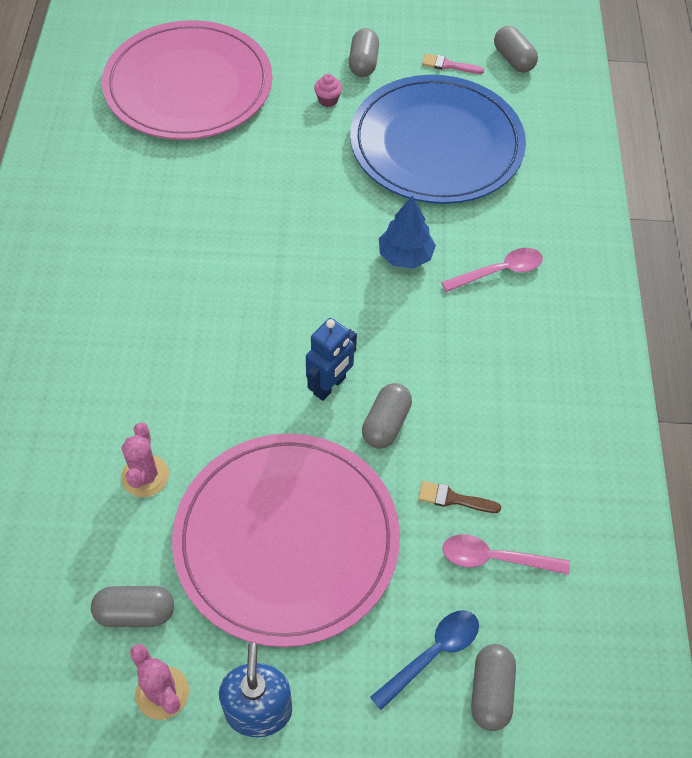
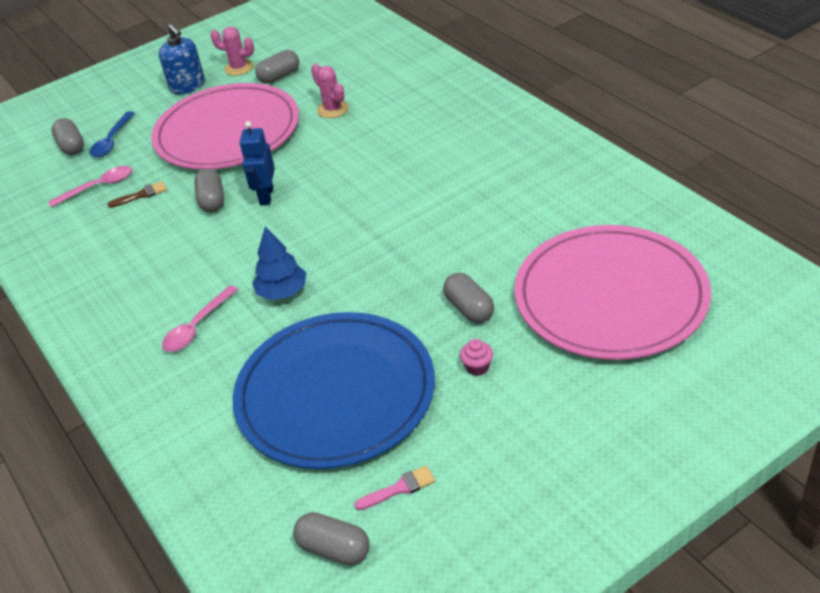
camera: 150 degrees right, 15 degrees down
(363, 63) = (487, 427): grey capsule -> grey capsule (469, 309)

